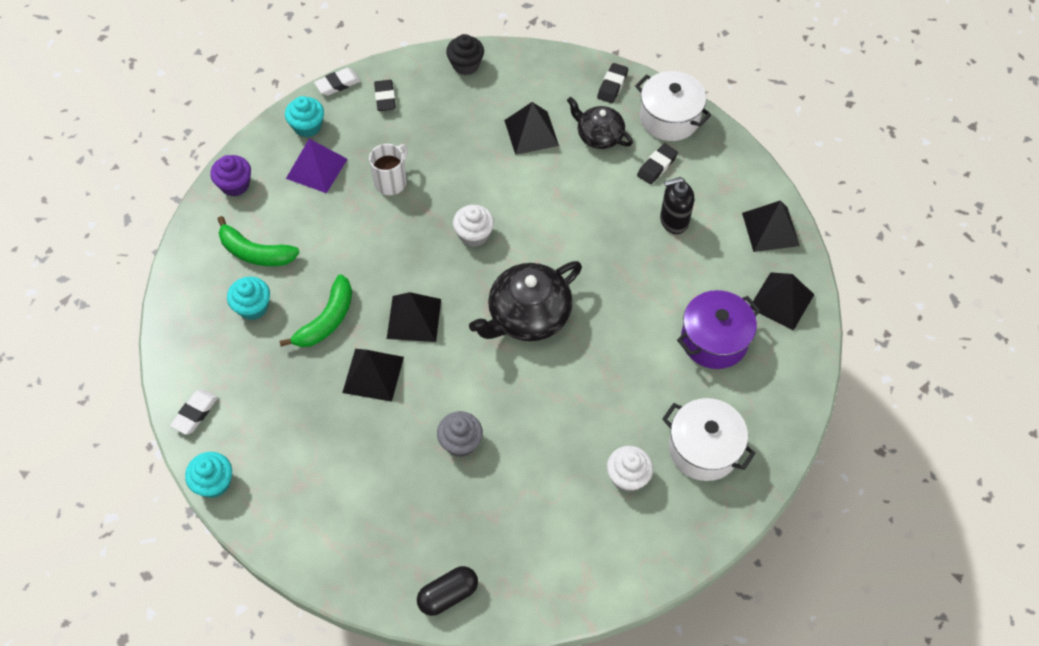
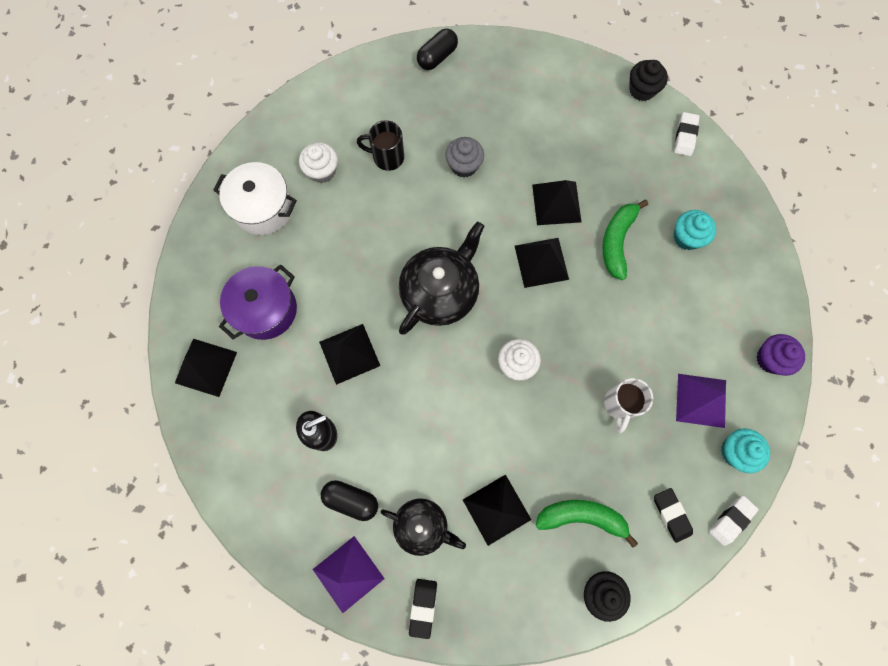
camera: 165 degrees right, 15 degrees up
(214, 482) = (642, 90): turquoise cupcake -> black cupcake
(255, 253) = (712, 290): green banana -> green banana (582, 517)
(547, 474) = (387, 157): none -> black mug
(657, 166) = (351, 500): black eraser -> black capsule
(669, 118) = (348, 574): white pot -> purple pyramid
(770, 229) = (222, 449): black pyramid -> black pyramid (349, 353)

